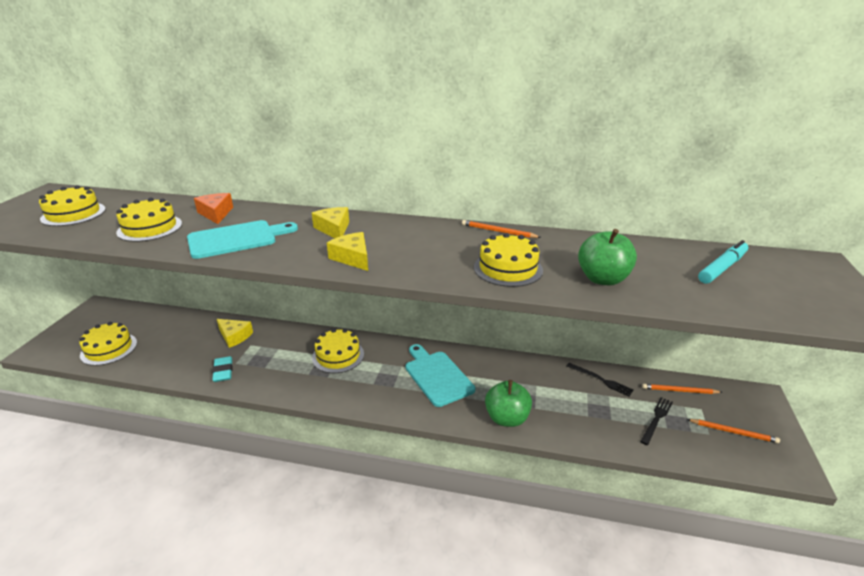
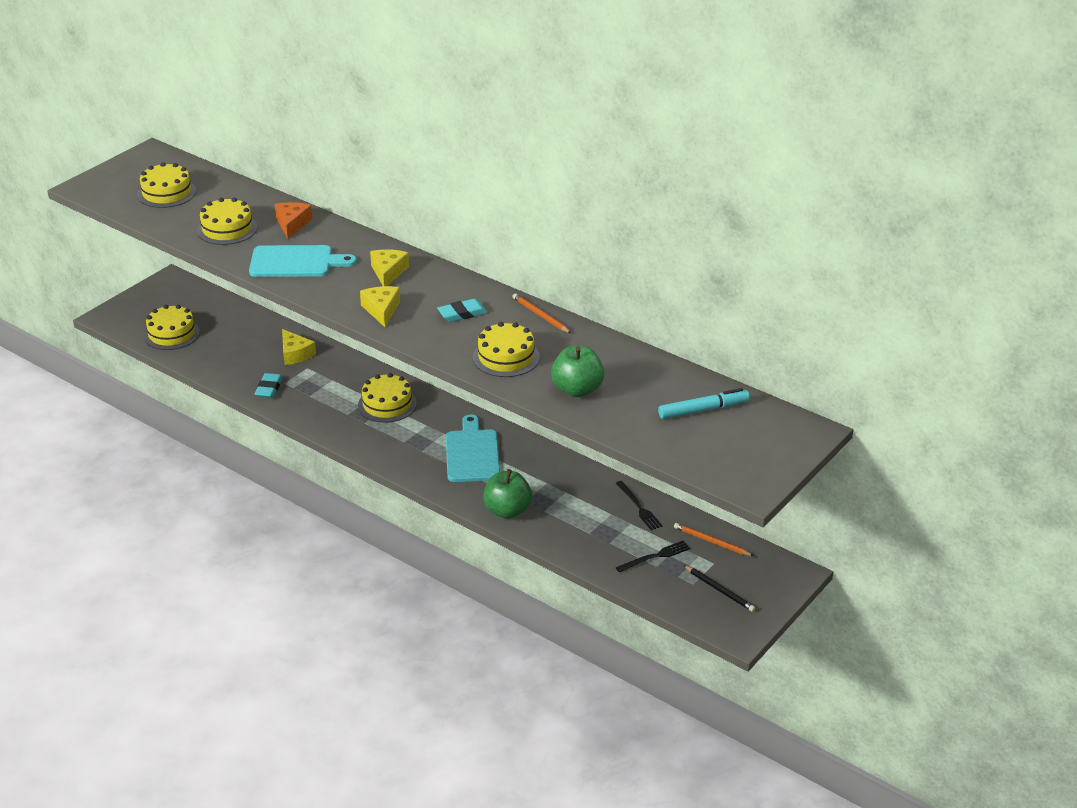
camera: 25 degrees right, 5 degrees up
(431, 244) = (462, 314): none -> turquoise eraser
(733, 432) = (719, 590): orange pencil -> black pencil

